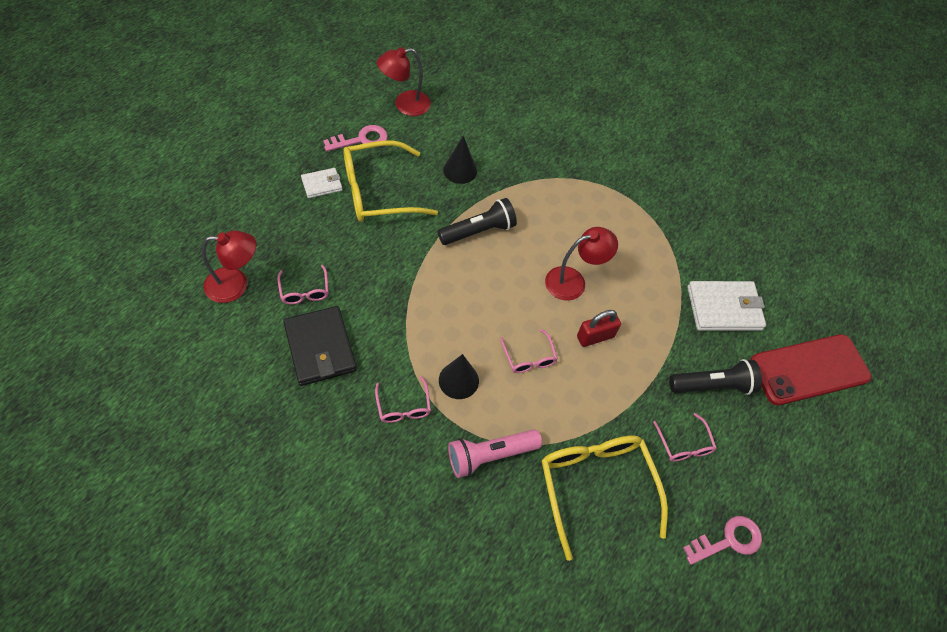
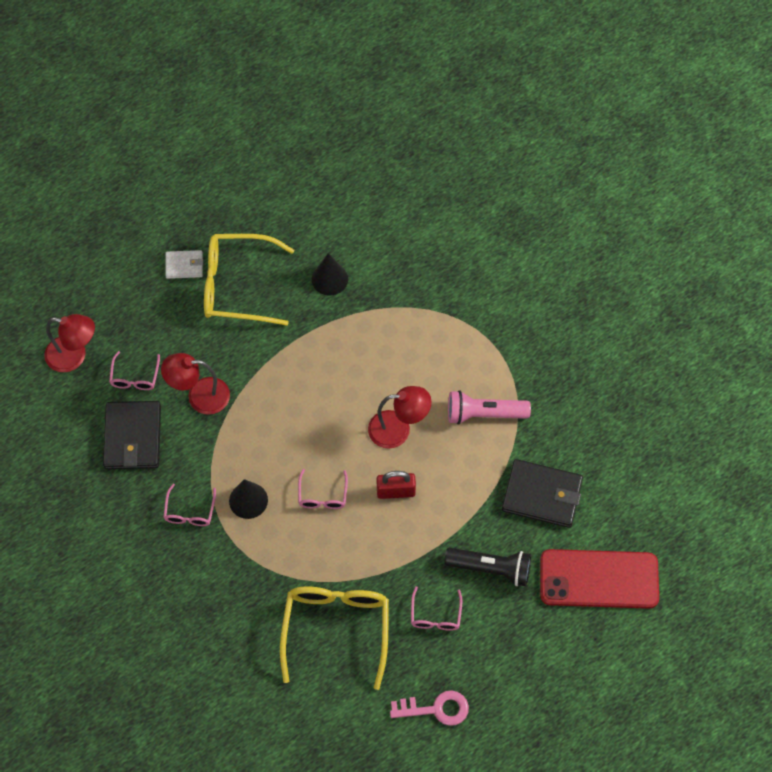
camera: 25 degrees right, 5 degrees up
(361, 140) = (239, 221): pink key -> none
(405, 105) = (299, 187): red lamp -> red lamp (199, 396)
(478, 231) = (323, 353): black flashlight -> none
(490, 455) = (251, 576): pink flashlight -> pink flashlight (484, 414)
(724, 308) = (542, 495): white wallet -> black wallet

